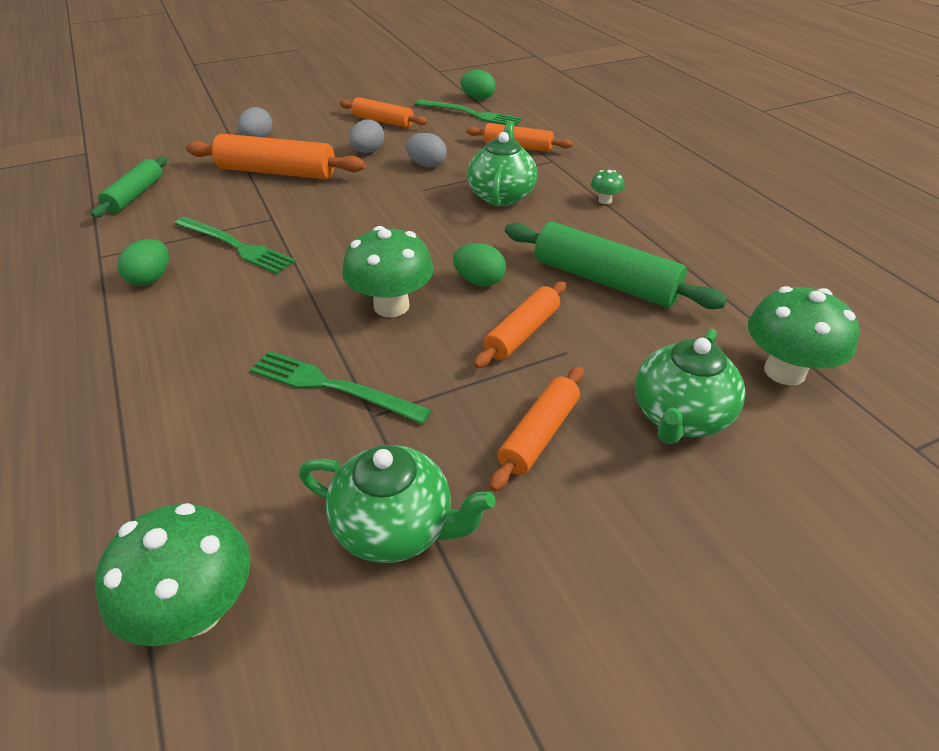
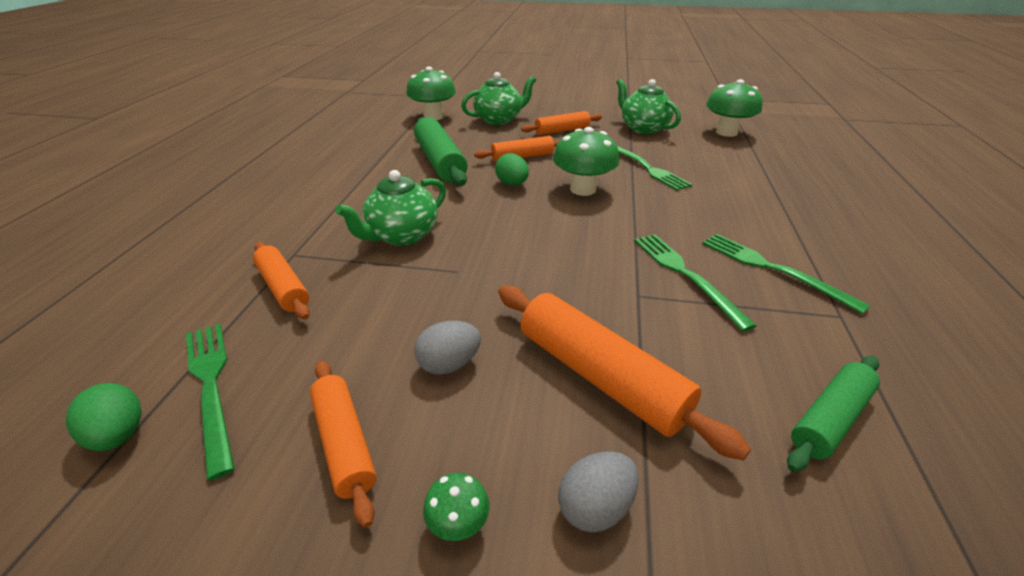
camera: 145 degrees left, 5 degrees down
(151, 279) = (772, 269): green egg -> green fork
(427, 165) = (411, 303): grey egg -> none
(605, 201) = (339, 202): green mushroom -> green mushroom (458, 524)

